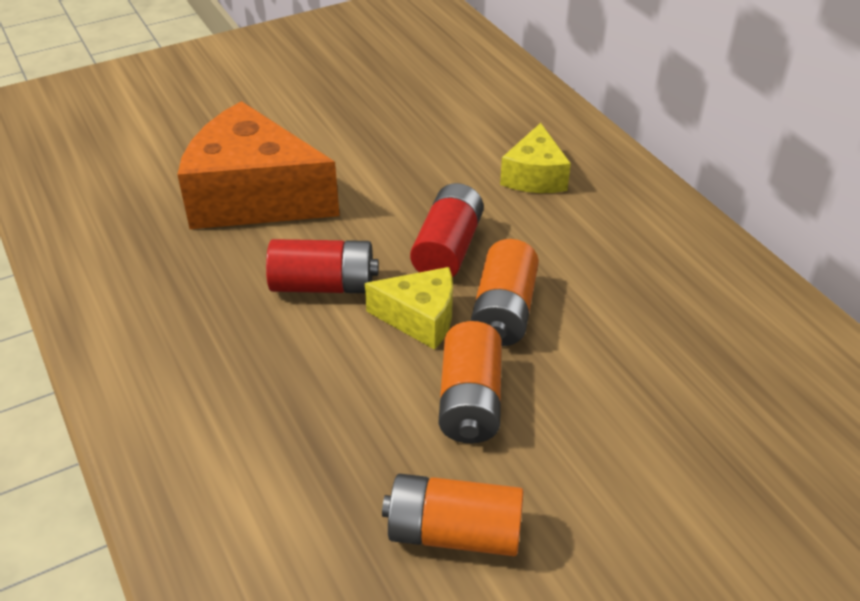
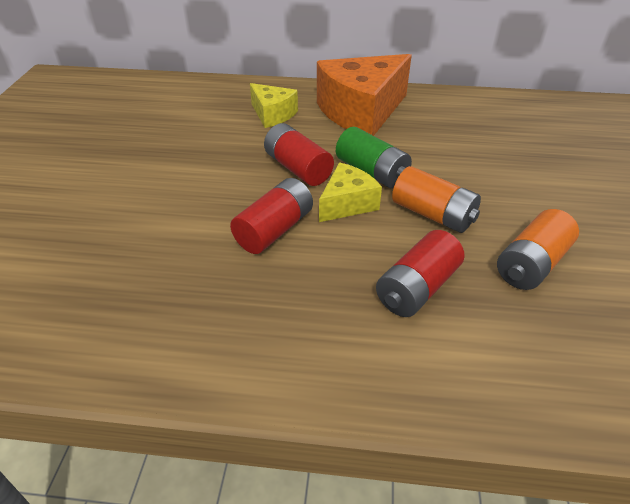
camera: 55 degrees left, 0 degrees up
(254, 197) = (143, 225): orange cheese -> orange cheese (361, 112)
(322, 438) = (417, 288): none -> red battery
(503, 311) = (372, 172): orange battery -> green battery

